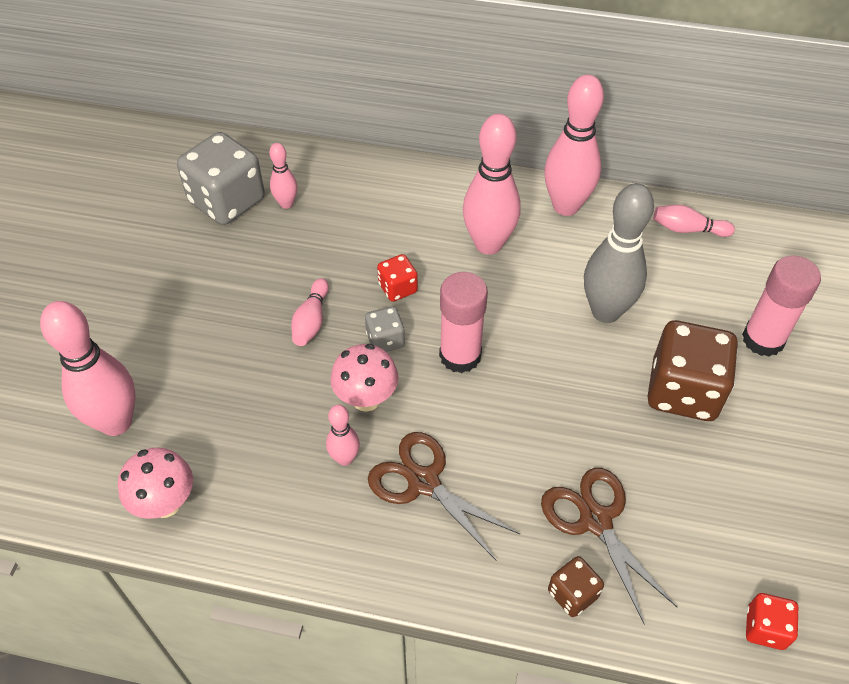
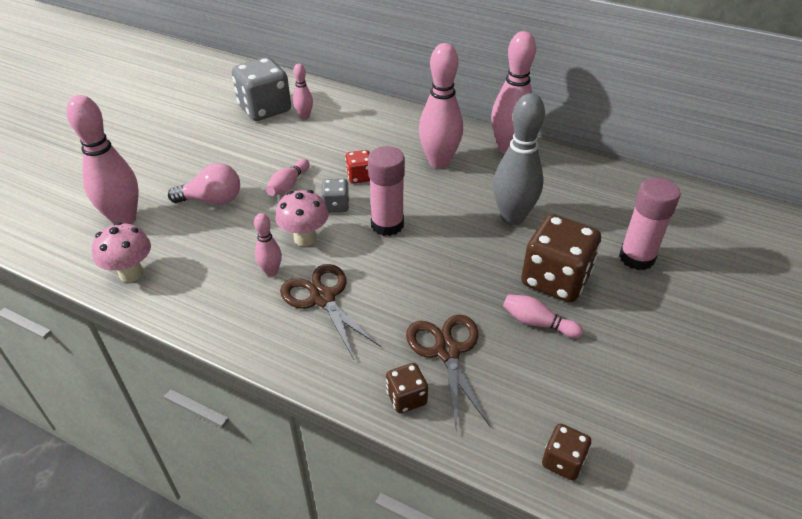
camera: 15 degrees right, 10 degrees down
(221, 366) = (212, 200): none -> pink light bulb
(687, 229) = (600, 177): pink bowling pin -> pink bowling pin (537, 323)
(765, 628) = (563, 461): red dice -> brown dice

